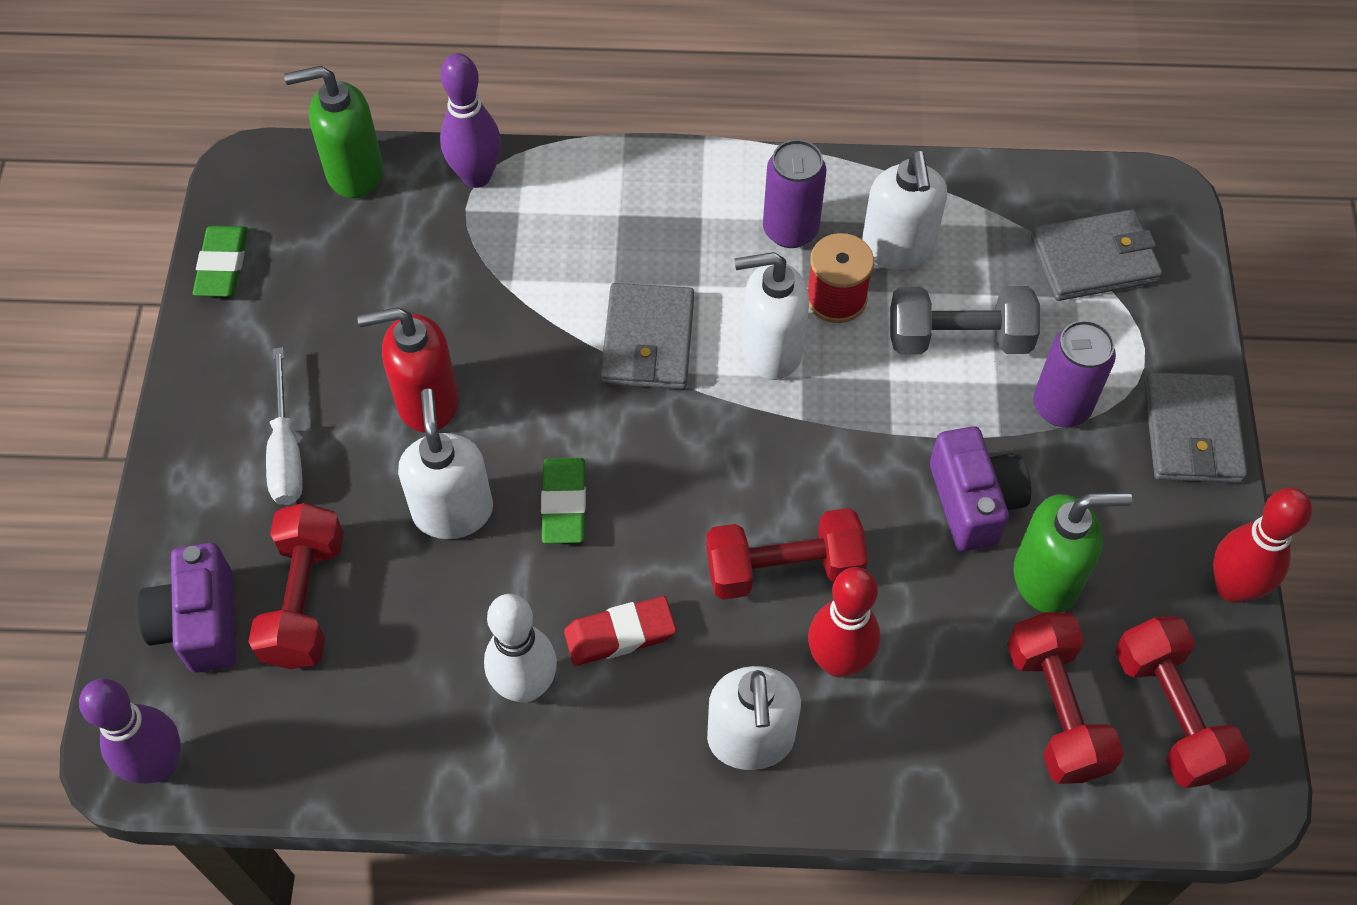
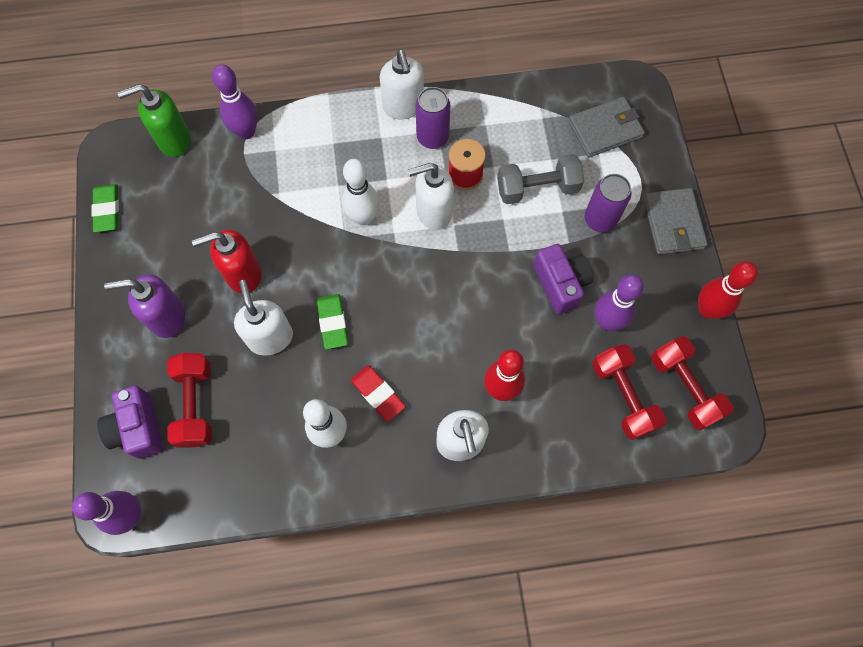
camera: 10 degrees left, 10 degrees up
(286, 451) = (167, 317): white screwdriver -> purple soap dispenser
(620, 634) = (378, 394): red eraser -> red eraser turned 75 degrees clockwise
(648, 341) = (363, 217): grey wallet -> white bowling pin
(783, 568) = (462, 340): red dumbbell -> none
(897, 249) = (495, 140): white soap dispenser -> white soap dispenser (403, 107)
(1047, 578) = (607, 321): green soap dispenser -> purple bowling pin

